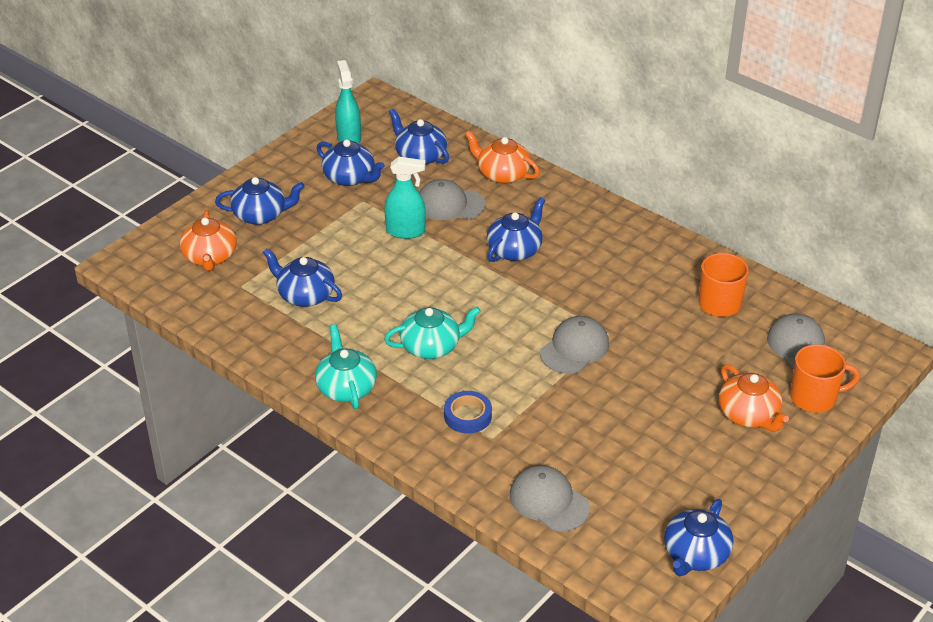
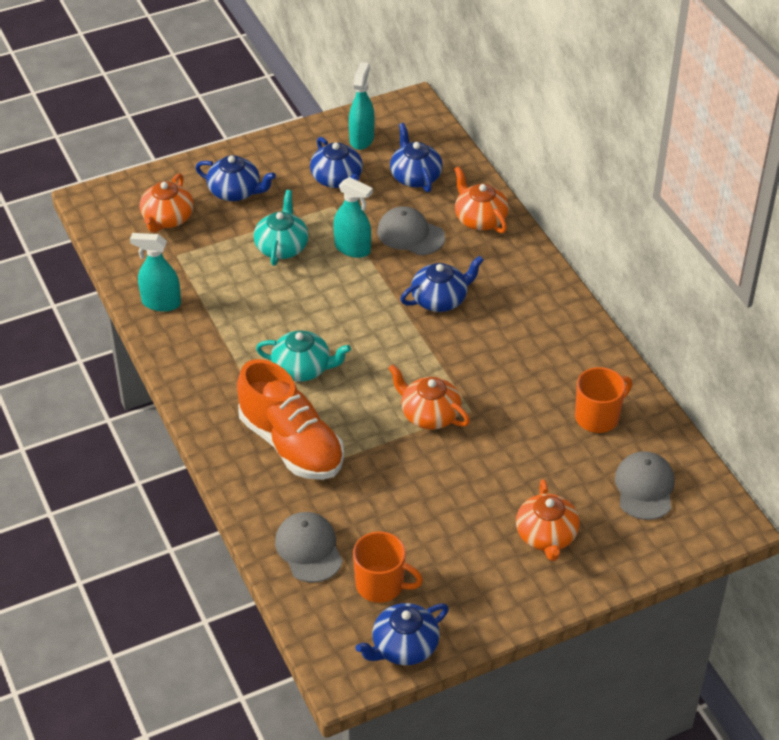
camera: 25 degrees right, 5 degrees up
(255, 332) = (161, 303): none -> turquoise spray bottle
(305, 295) = (225, 282): blue teapot -> none
(346, 387) = (205, 381): turquoise teapot -> turquoise teapot (282, 247)
(467, 416) = (291, 444): blue tape -> orange shoe
(574, 348) = (429, 414): grey cap -> orange teapot
(814, 397) = (622, 542): orange mug -> orange mug (381, 585)

